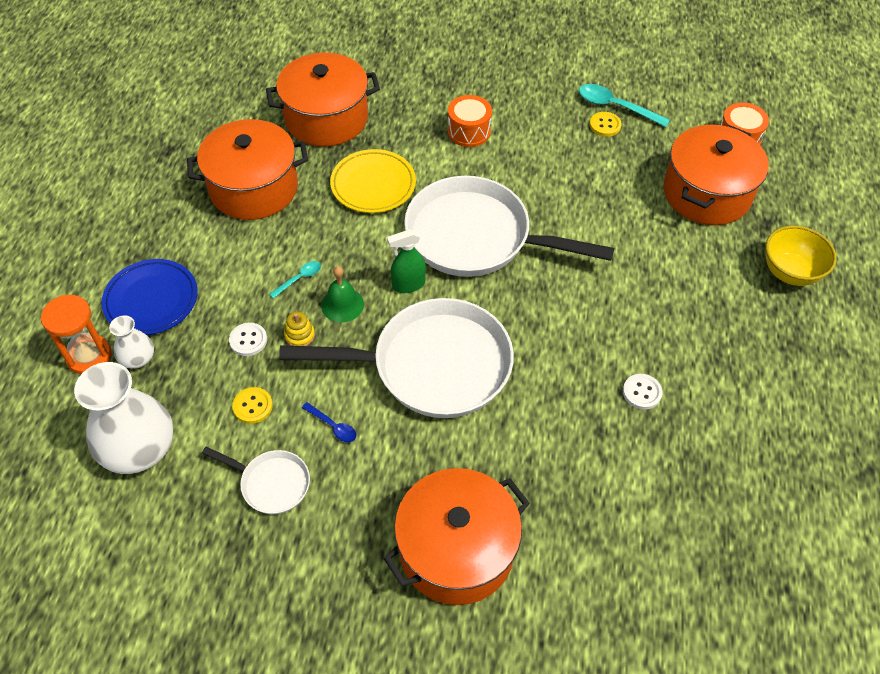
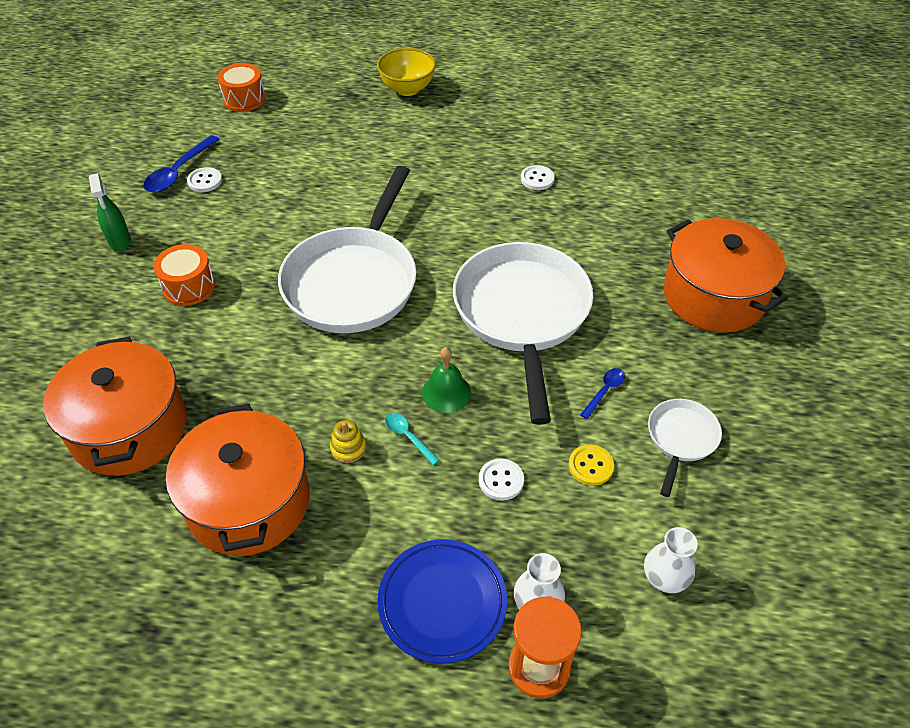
camera: 90 degrees left, 5 degrees down
(139, 449) = (665, 577): white vase -> white vase, size x0.50
(300, 335) = (491, 429): yellow stacking toy -> yellow stacking toy (348, 448)
(373, 185) = (262, 372): yellow plate -> none
(408, 285) = (418, 336): green spray bottle -> green spray bottle (120, 242)
(605, 125) = (205, 181): yellow button -> white button
(615, 107) = (178, 172): turquoise spoon -> blue spoon
(707, 193) = (311, 124): orange pot -> none

